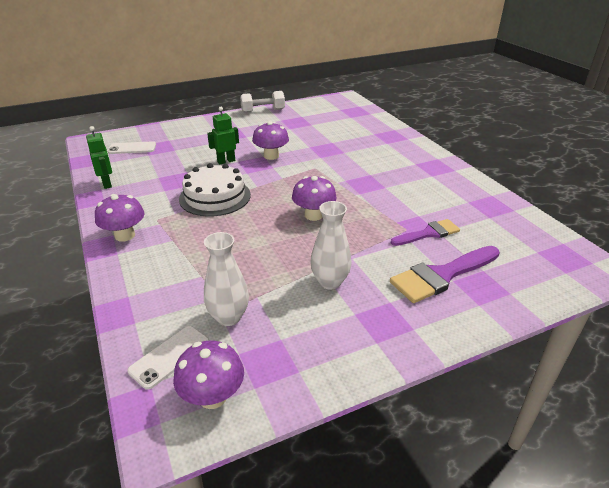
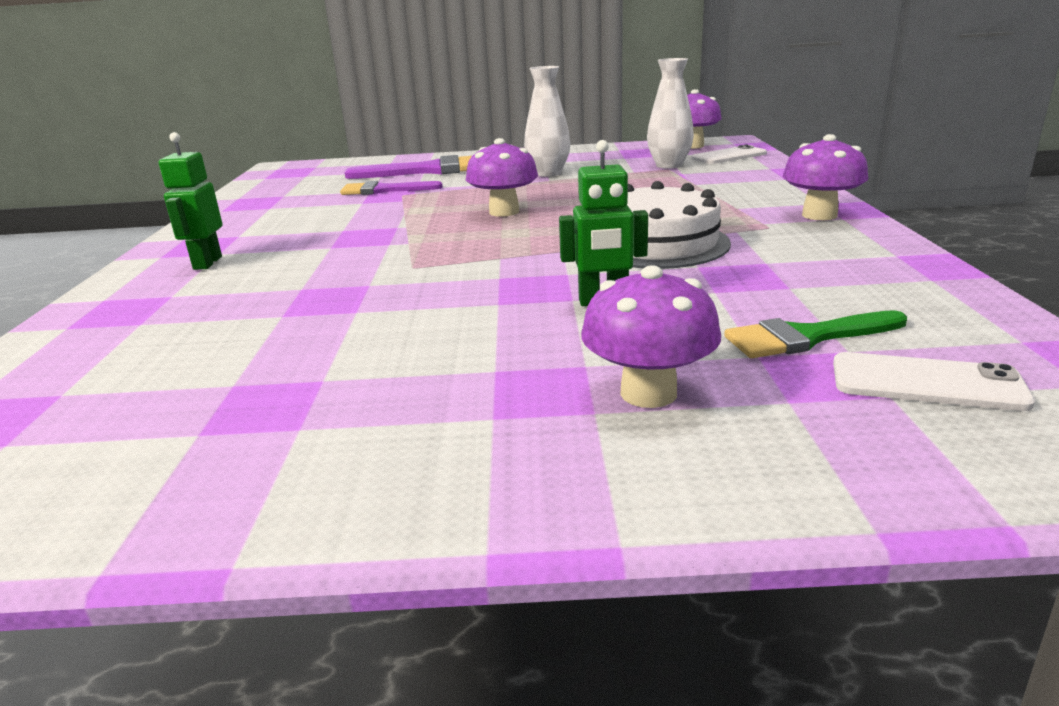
camera: 155 degrees left, 10 degrees down
(107, 184) = (923, 286): green robot -> green robot (207, 263)
(159, 157) = (806, 337): none -> green brush
(263, 111) = (297, 509): white dumbbell -> none
(271, 156) = (478, 300): purple mushroom -> purple mushroom (648, 393)

